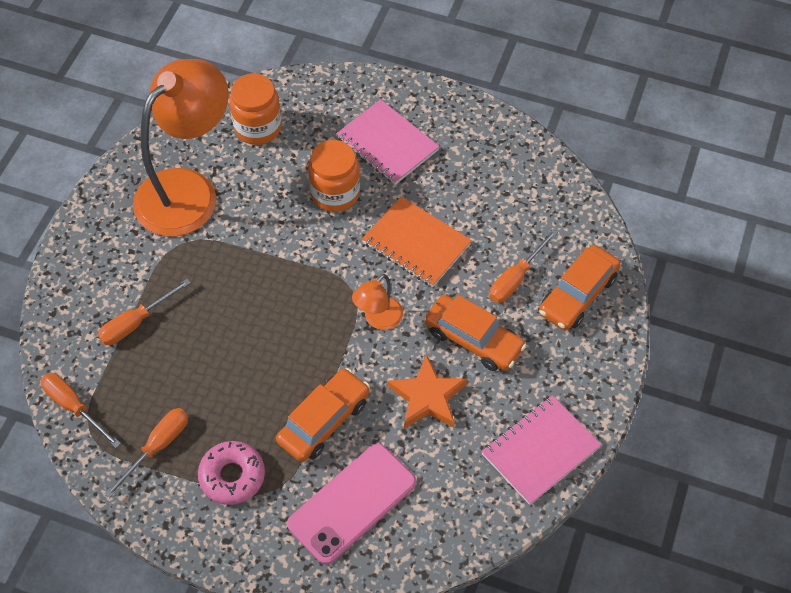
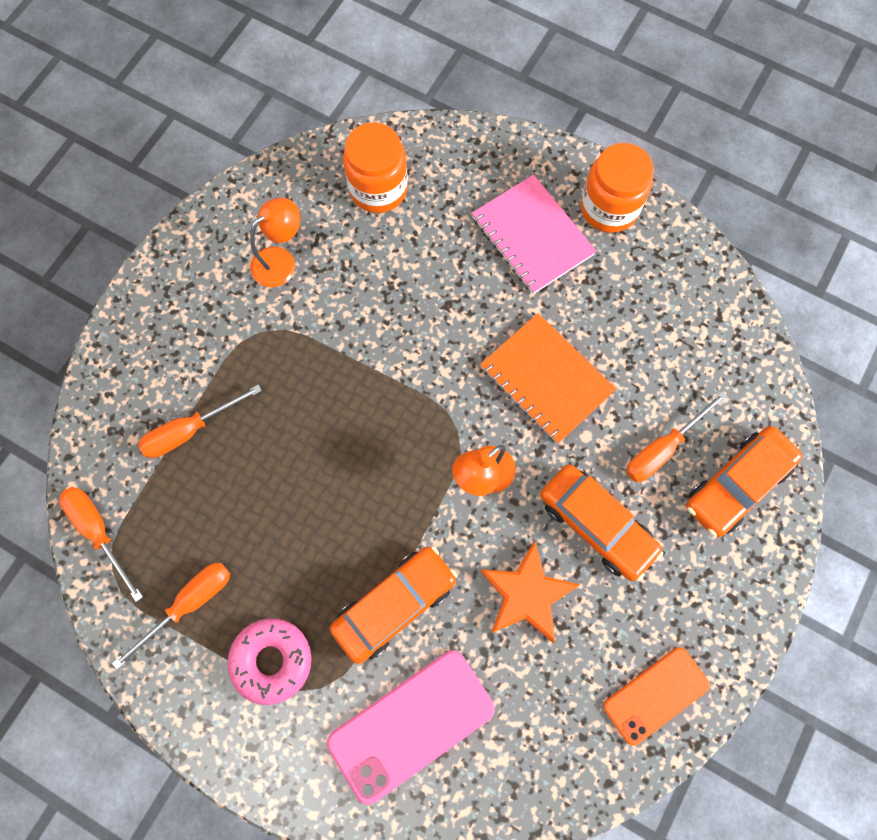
camera: 10 degrees right, 15 degrees up
(188, 190) = (281, 261): orange lamp -> orange lamp, size x0.44
(335, 193) = (457, 294): orange jar -> orange jar (609, 208)
(540, 451) = (656, 695): pink notebook -> orange phone

